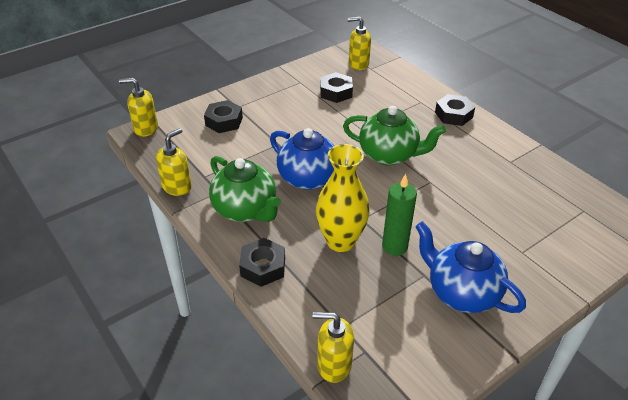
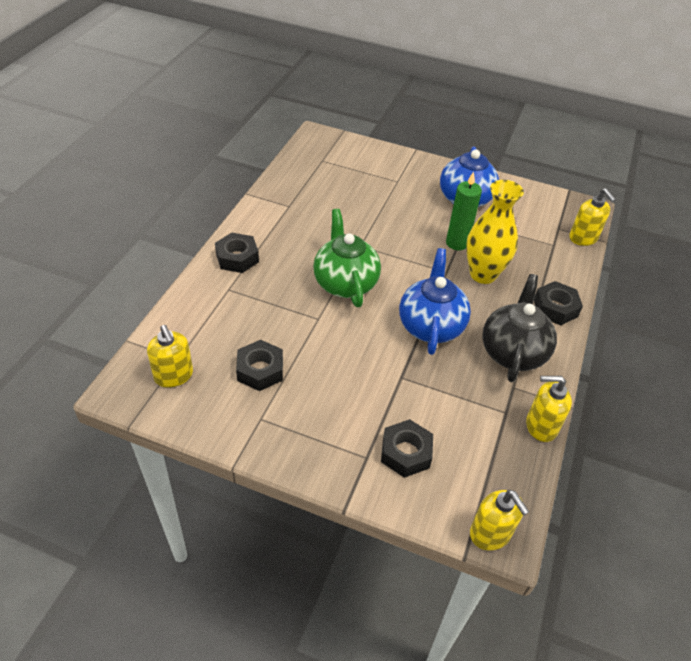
camera: 125 degrees left, 5 degrees up
(245, 210) = (513, 352): green teapot -> black teapot

